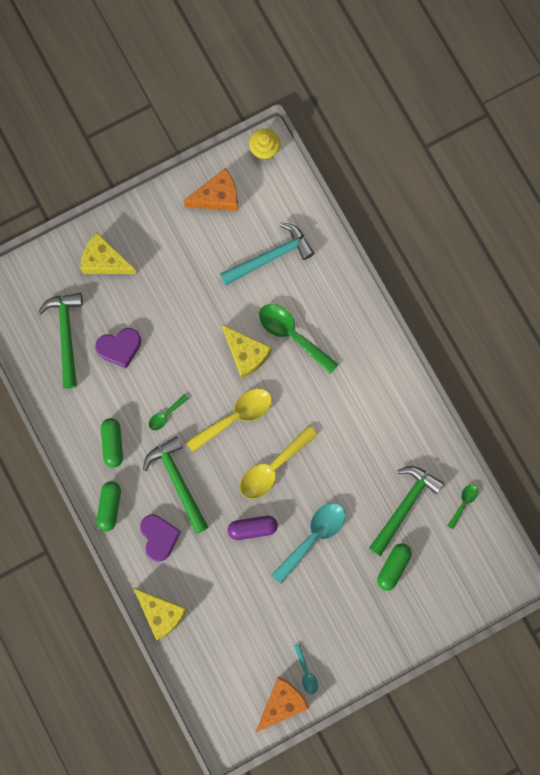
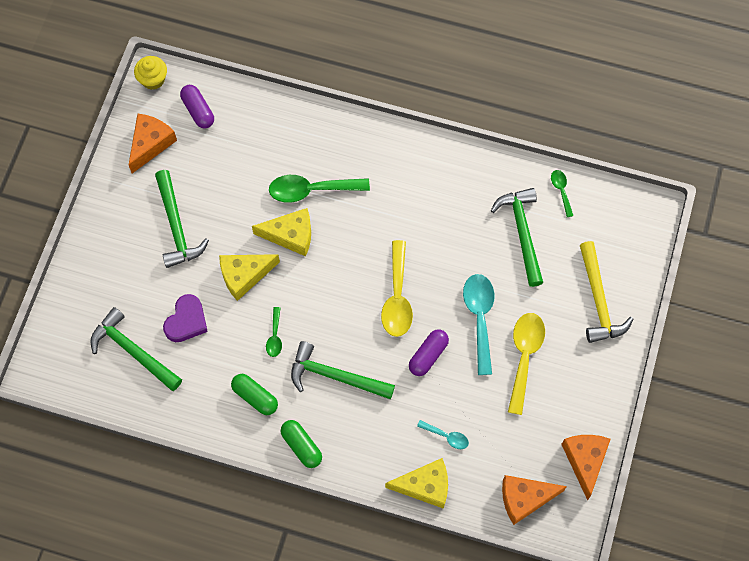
camera: 45 degrees left, 10 degrees down
(104, 261) = (108, 268): yellow cheese -> yellow cheese (244, 275)
(159, 537) = (364, 431): purple heart -> none
(177, 274) = (176, 226): none -> green hammer
(216, 687) = (525, 498): none -> orange cheese
(235, 417) = (330, 287): yellow spoon -> yellow spoon (524, 357)
(270, 257) = (237, 150): turquoise hammer -> none
(272, 202) = (198, 111): none -> purple capsule
(306, 672) = (578, 420): turquoise spoon -> turquoise spoon (446, 436)
(393, 567) = (560, 283): green capsule -> none
(407, 605) = (598, 300): none -> yellow hammer

